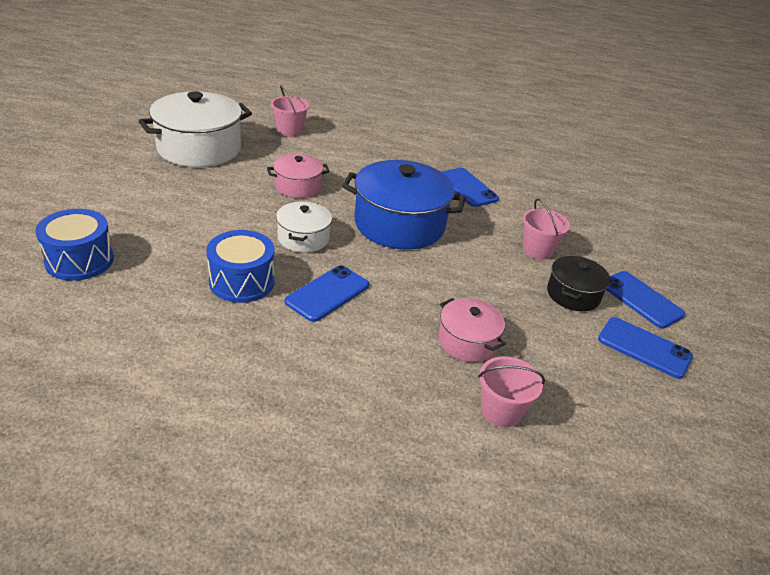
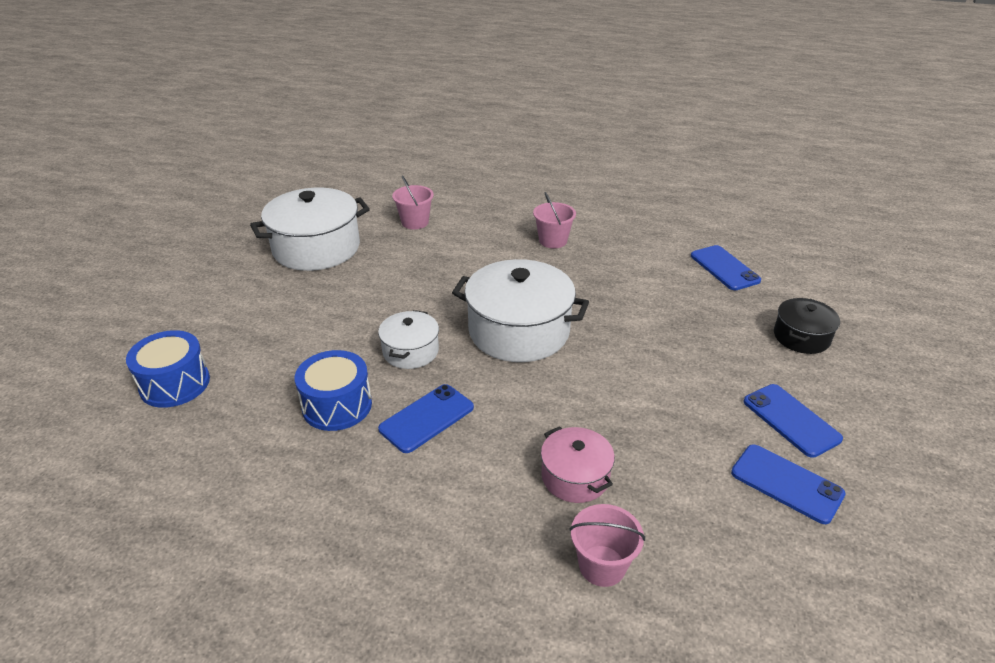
camera: 10 degrees right, 0 degrees up
(298, 186) = (414, 289): pink pot -> none
(399, 224) = (519, 331): blue pot -> white pot
(467, 187) = (602, 282): blue phone -> blue phone (724, 268)
(537, 250) = (674, 359): pink bucket -> pink bucket (553, 241)
(573, 294) = (708, 415): black pot -> black pot (801, 337)

